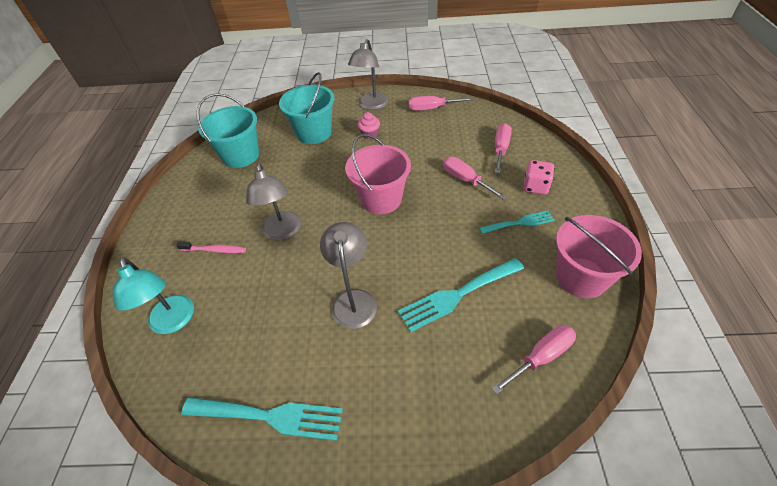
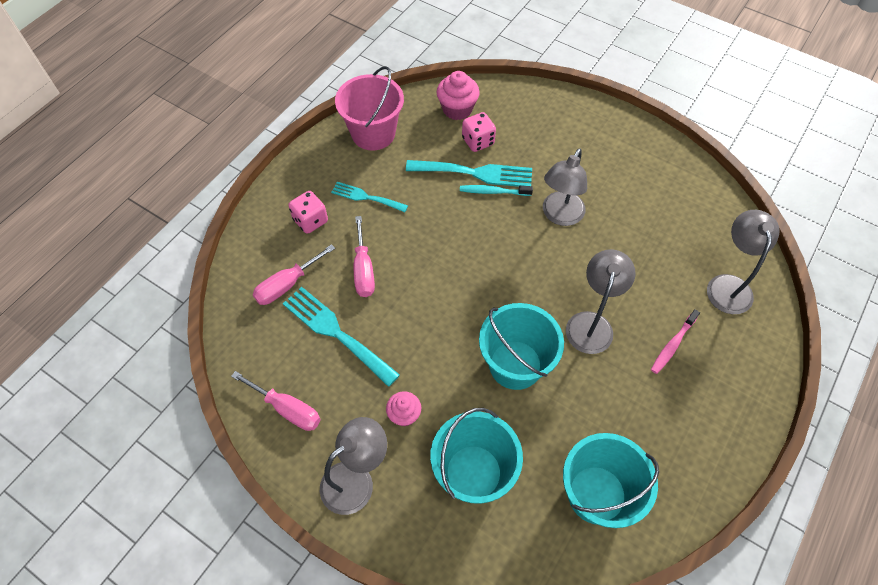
camera: 150 degrees left, 10 degrees up
(174, 322) = (728, 285): turquoise lamp -> grey lamp
(214, 250) = (672, 345): pink toothbrush -> pink toothbrush turned 90 degrees counterclockwise
(269, 416) = (663, 173): turquoise fork -> turquoise fork (336, 332)
(322, 184) = (515, 365): none -> turquoise bucket
(381, 199) = (466, 301): pink bucket -> none
(427, 287) = (493, 192): none -> turquoise toothbrush
(485, 330) = (478, 141): none -> pink dice
(541, 357) = (457, 109): pink screwdriver -> pink cupcake

